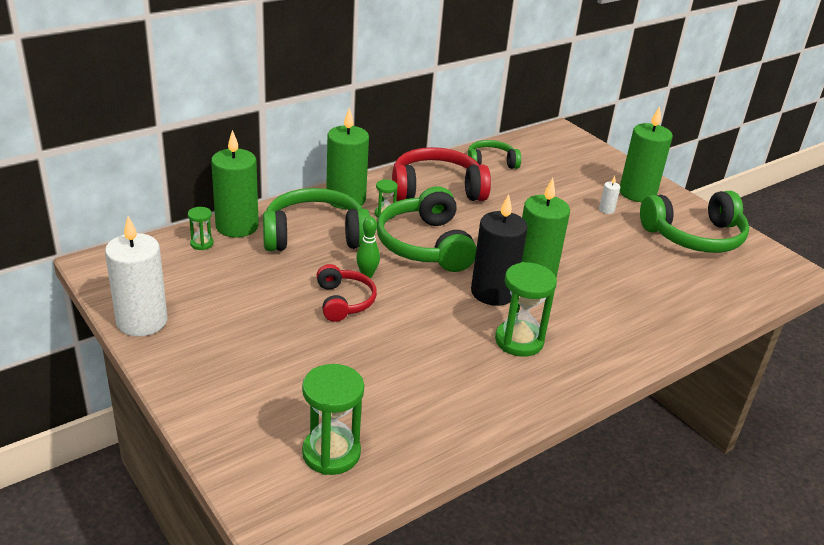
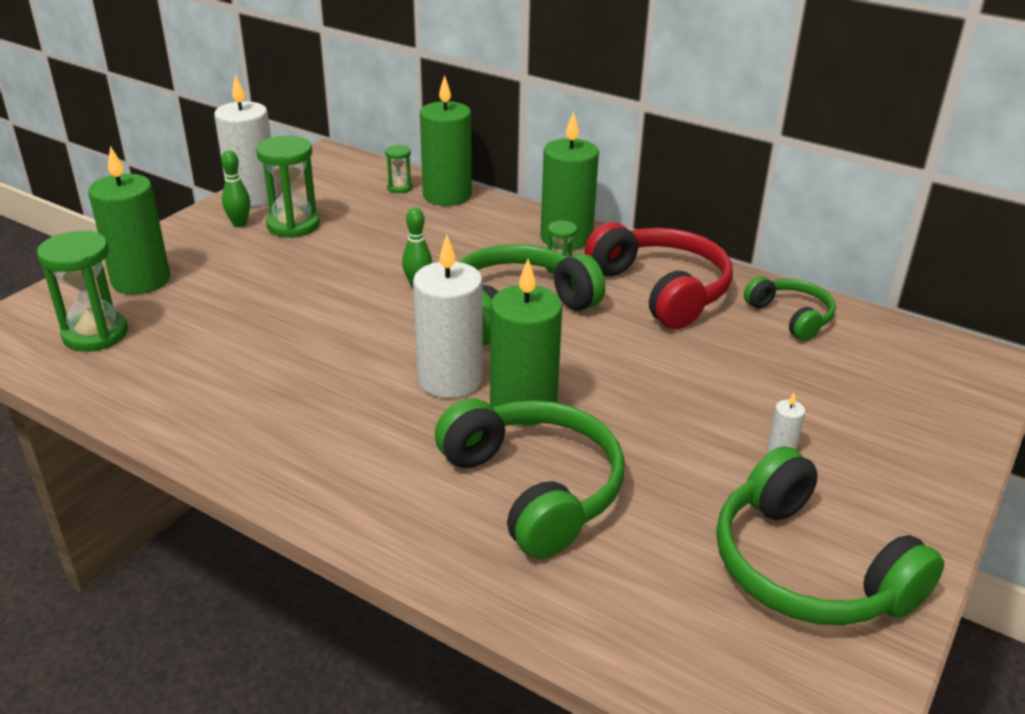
camera: 70 degrees right, 0 degrees up
(191, 339) = (239, 224): none -> green bowling pin
(315, 236) = (470, 238): green headphones -> green headphones (533, 489)
(344, 301) = (355, 283): red headphones -> none
(493, 292) = (450, 379): black candle -> white candle
(519, 341) = (354, 419): green hourglass -> green hourglass (293, 225)
(637, 193) = (882, 477): green candle -> green candle (141, 280)

